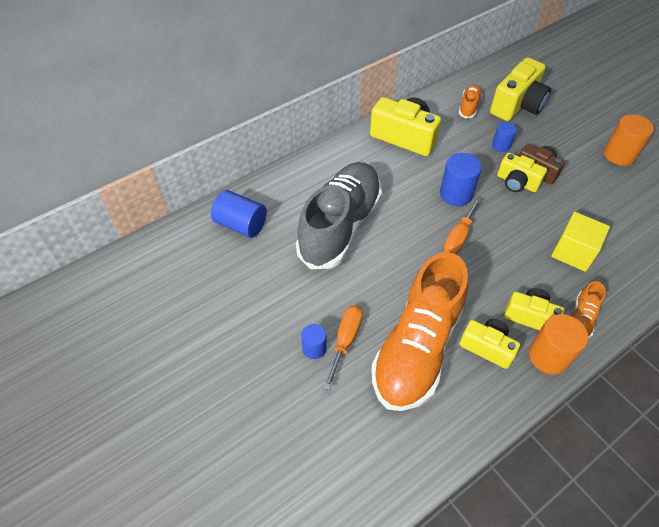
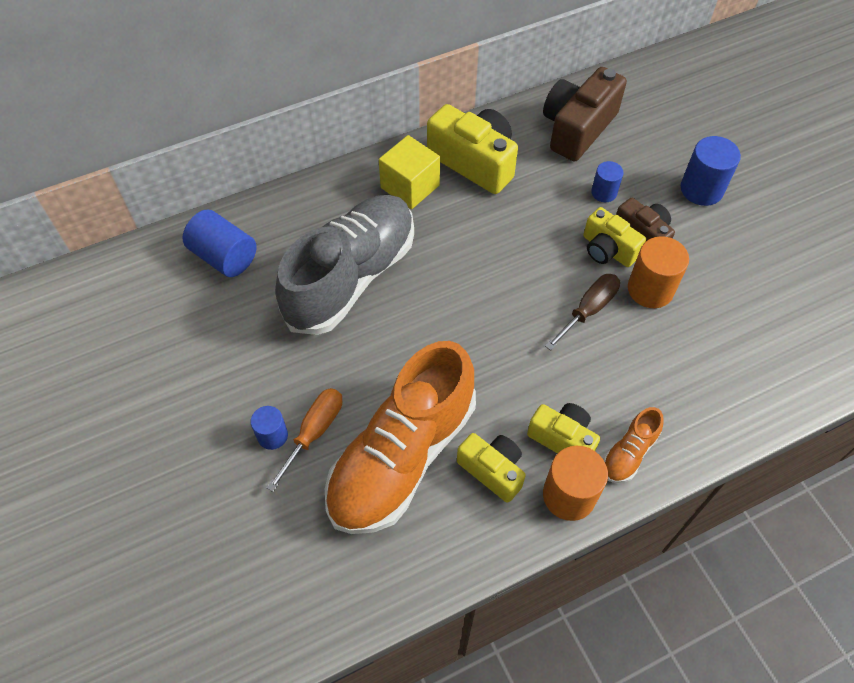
camera: 10 degrees right, 5 degrees up
(456, 194) = (518, 254): blue cylinder -> blue cylinder (701, 189)
(458, 237) = (503, 315): orange screwdriver -> none
(468, 107) = (577, 128): orange shoe -> brown camera
(517, 105) = (647, 134): yellow camera -> none
(517, 224) = (588, 310): none -> brown screwdriver
(573, 252) = (651, 360): yellow cube -> yellow cube (410, 186)
(619, 155) = (767, 229): orange cylinder -> orange cylinder (650, 289)

